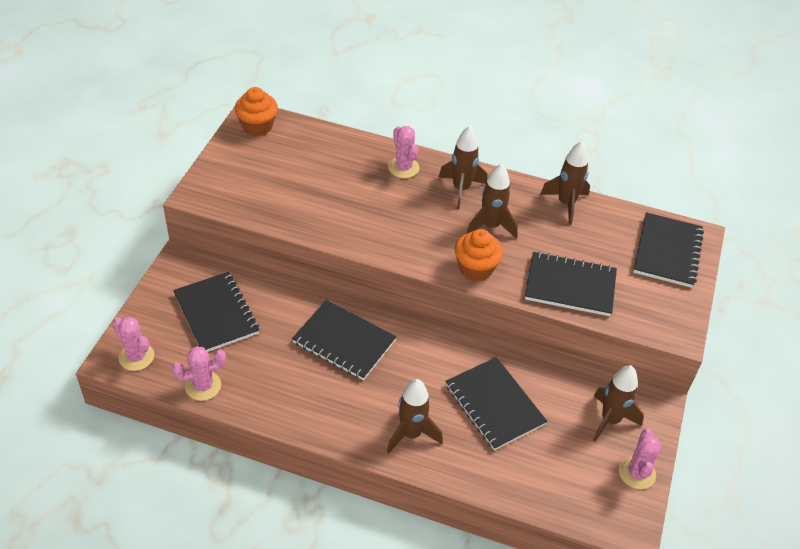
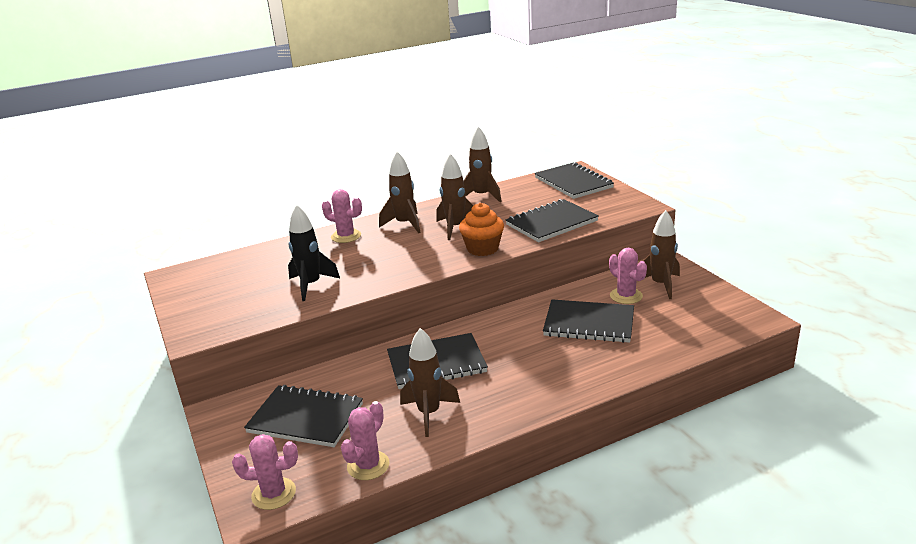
camera: 40 degrees left, 20 degrees down
(257, 126) = (187, 277): orange cupcake -> none
(316, 204) = (311, 285): none -> black rocket
(411, 434) = (568, 373): brown rocket -> brown rocket (429, 413)
(637, 473) = (716, 295): pink cactus -> pink cactus (626, 296)

